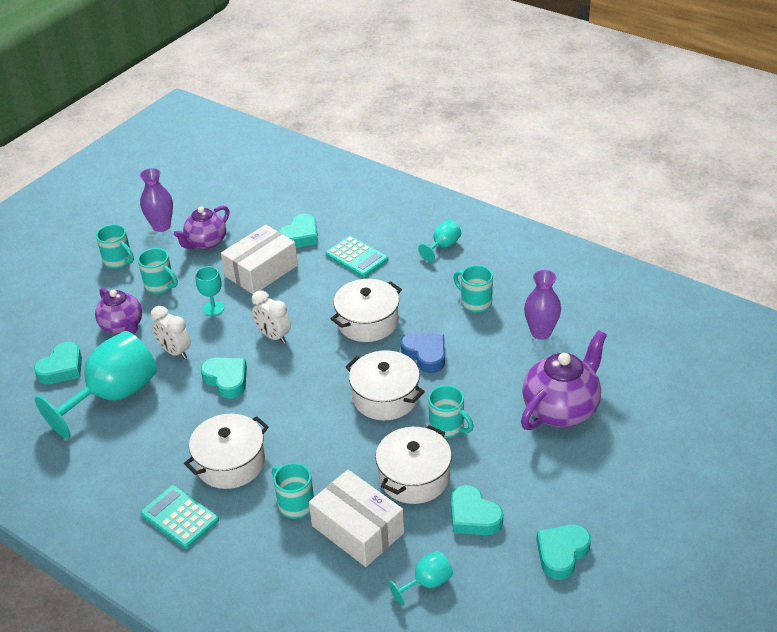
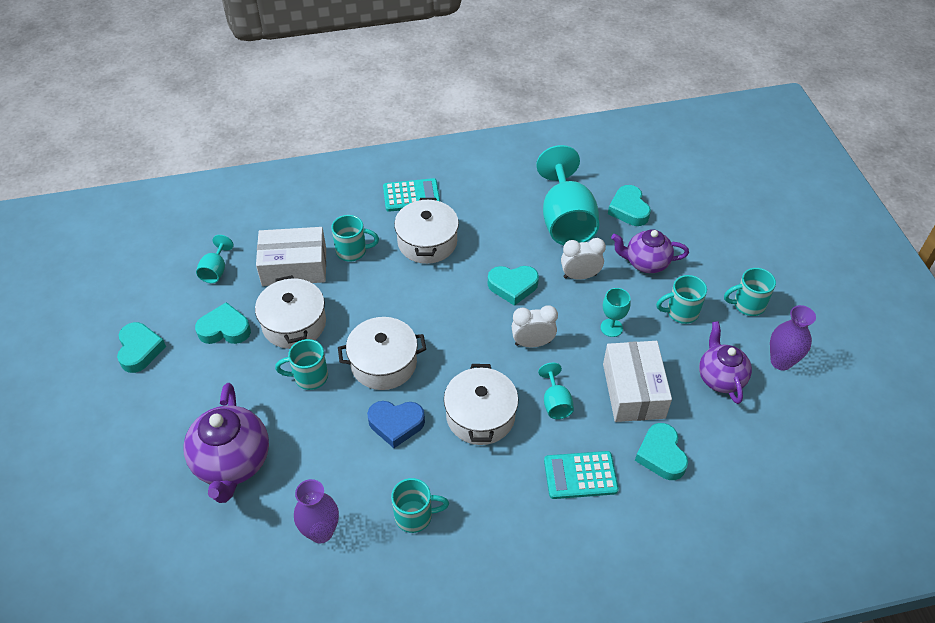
camera: 130 degrees right, 10 degrees up
(443, 246) = (523, 563): turquoise goblet -> turquoise goblet (555, 403)

